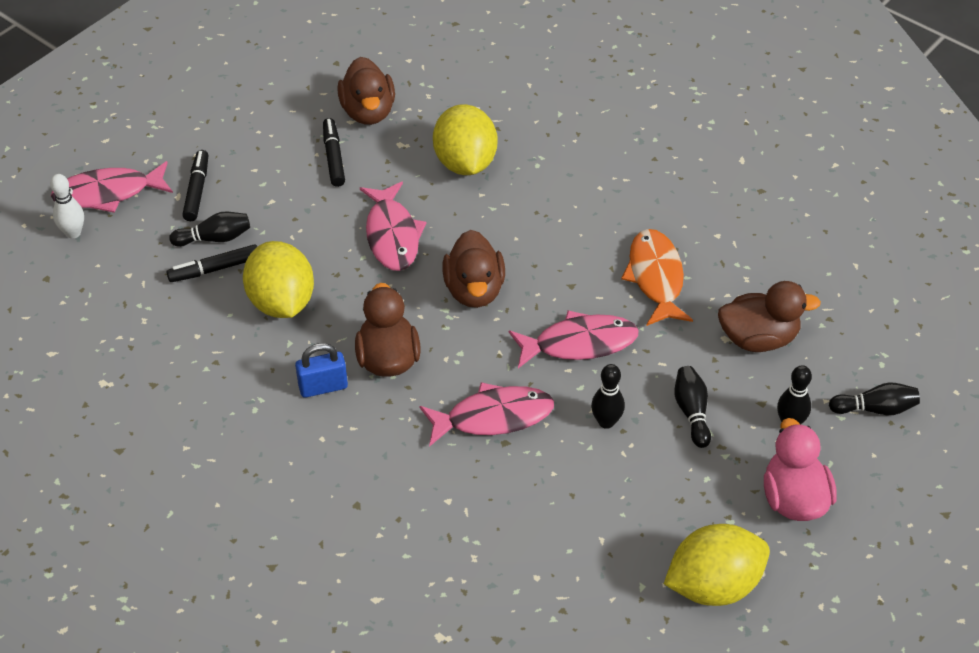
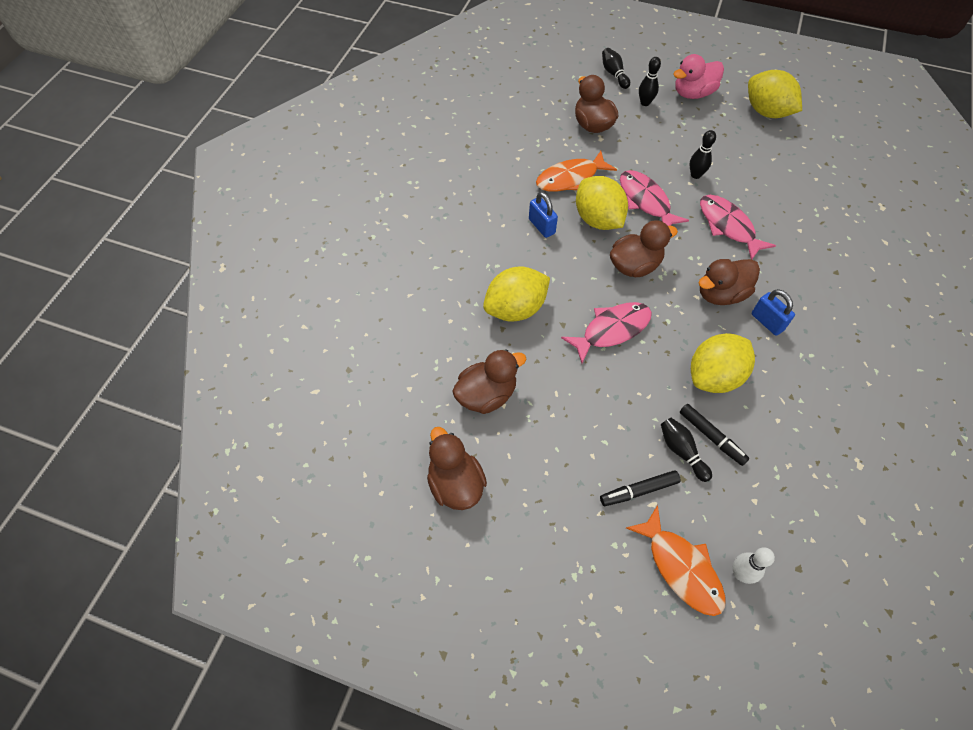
camera: 110 degrees left, 10 degrees up
(108, 193) = (681, 567): pink fish -> orange fish
(287, 68) = (455, 484): none -> brown duck
(333, 157) = (551, 400): black marker -> none
(568, 281) = (598, 219): none -> yellow lemon
(581, 222) = (541, 226): none -> blue padlock
(692, 412) = (664, 141): black bowling pin -> none

